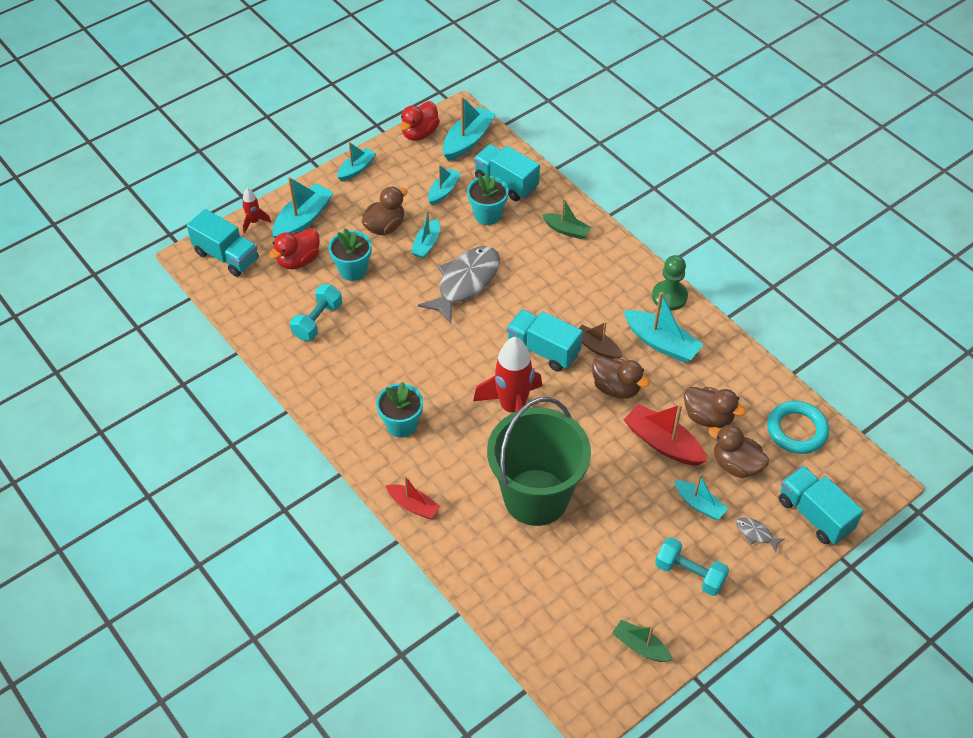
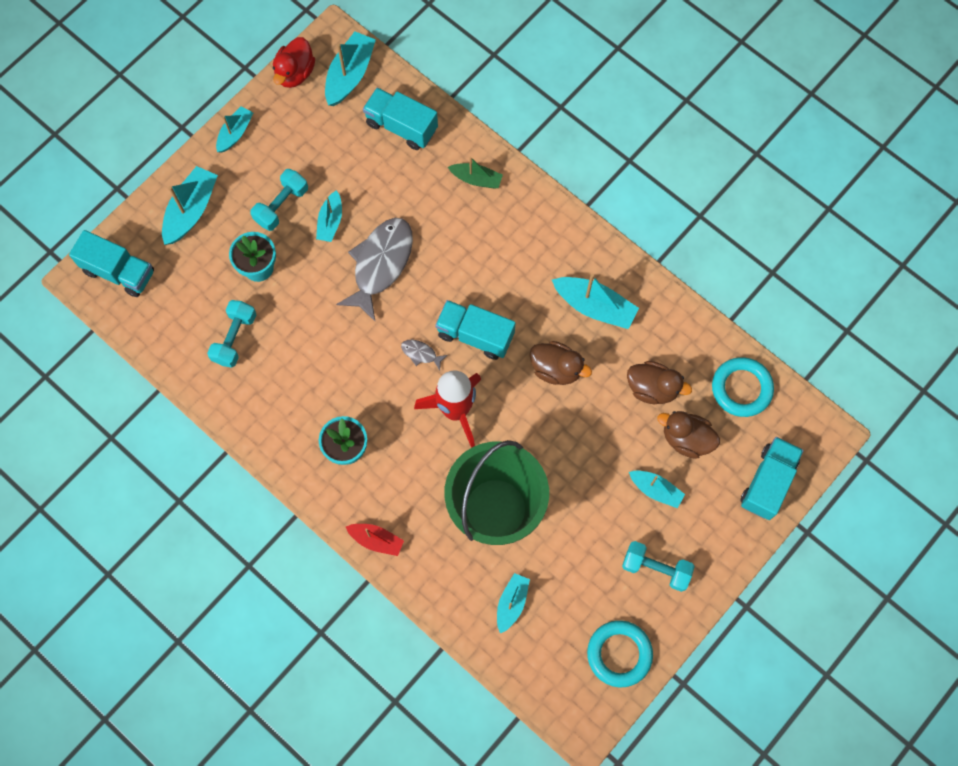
camera: 10 degrees left, 20 degrees up
(254, 222) = (138, 222): red rocket -> none
(298, 260) = (198, 265): red duck -> none
(385, 226) = (281, 205): brown duck -> turquoise dumbbell
(443, 191) = (336, 148): turquoise boat -> turquoise boat (511, 603)
(487, 215) = (389, 172): turquoise flower pot -> none
(597, 347) = (530, 323): brown boat -> none
(640, 646) = (619, 654): green boat -> turquoise ring
(663, 443) = (611, 426): red boat -> none
(669, 296) = (595, 247): green pawn -> none
(756, 534) = (714, 513): grey fish -> grey fish (421, 354)
(814, 515) = (767, 482): turquoise truck -> turquoise truck turned 75 degrees clockwise

